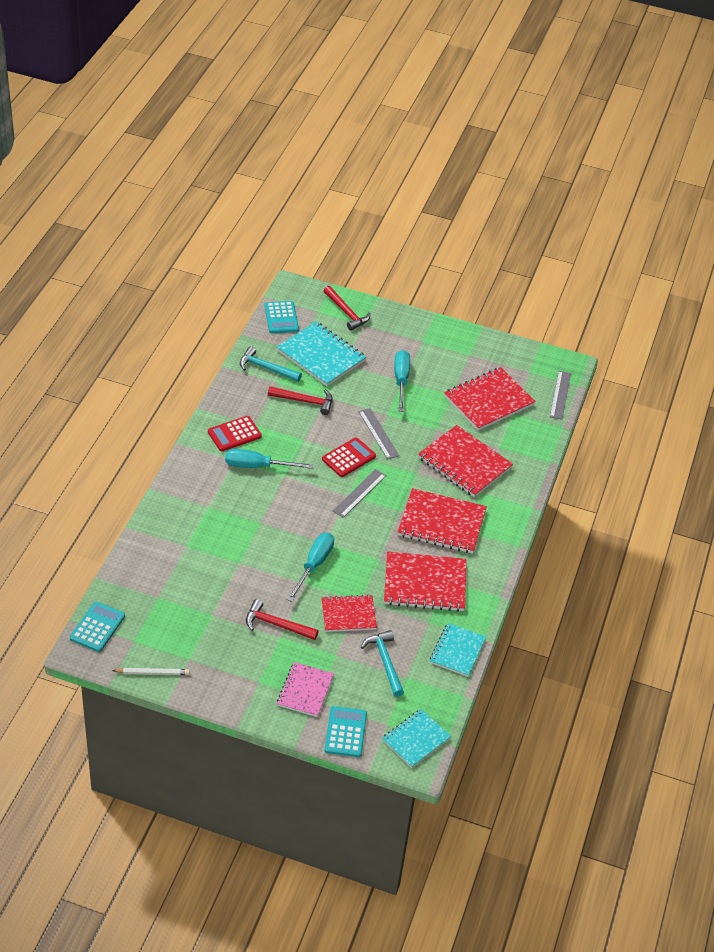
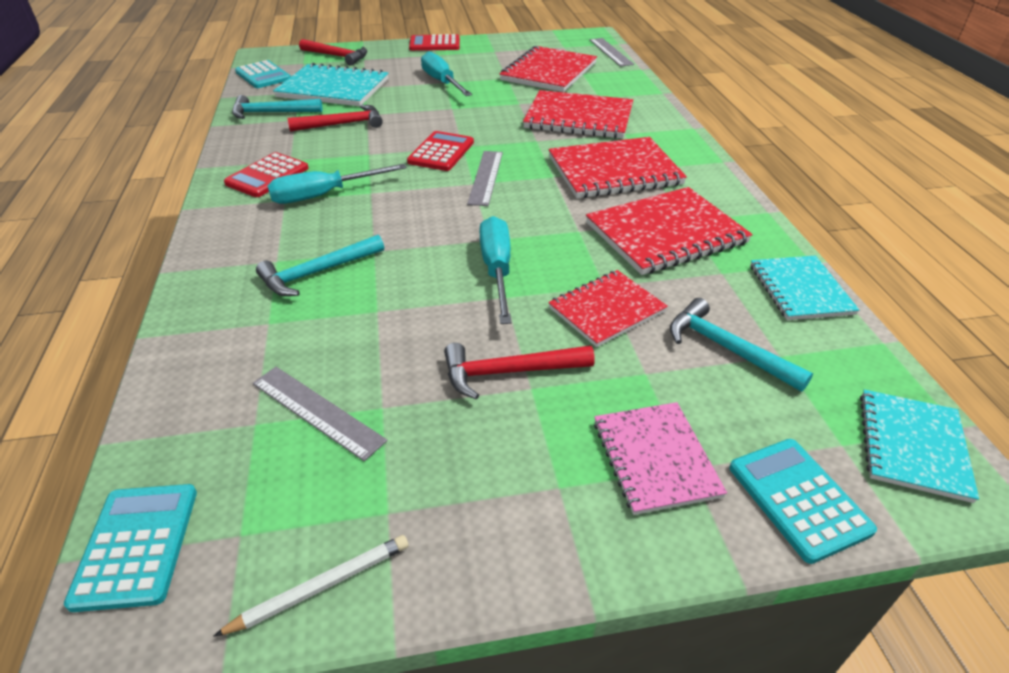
camera: 25 degrees left, 5 degrees down
(224, 524) = (317, 272): none -> turquoise hammer
(378, 433) = (457, 124): grey ruler -> grey ruler (317, 411)
(430, 325) = (434, 44): none -> red calculator

